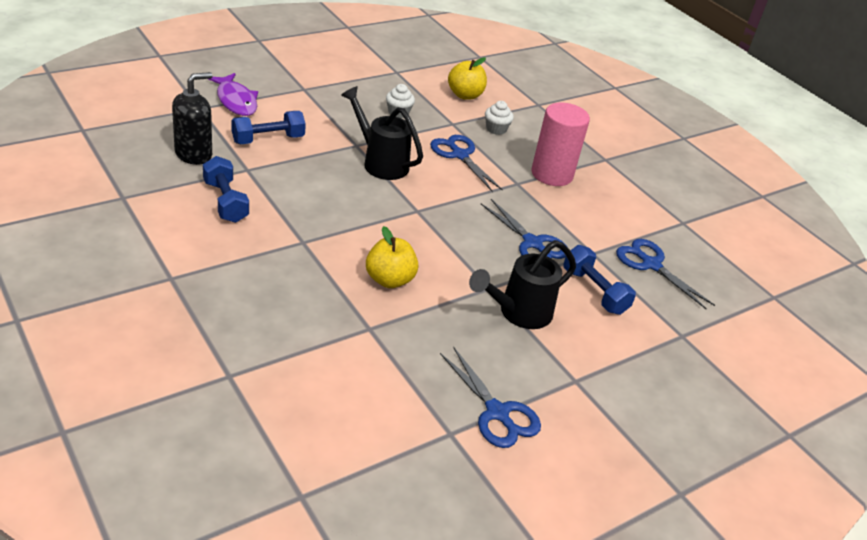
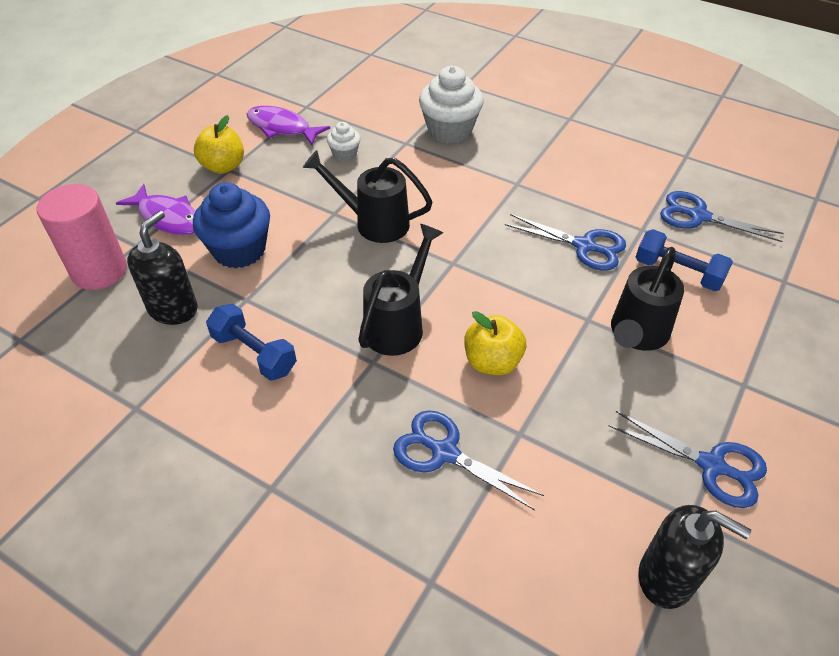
camera: 20 degrees left, 10 degrees up
(268, 139) = (239, 250): blue dumbbell -> blue cupcake
(341, 229) = (398, 324): none -> black watering can
(366, 78) = (282, 128): none -> purple fish
(396, 454) = (667, 577): none -> black soap dispenser
(459, 155) = (441, 177): blue scissors -> blue scissors (444, 452)
(465, 95) = (391, 104): yellow apple -> yellow apple (223, 166)
(496, 129) = (450, 130): white cupcake -> white cupcake, size x1.94
(552, 174) = (538, 158): pink cylinder -> pink cylinder (99, 271)

